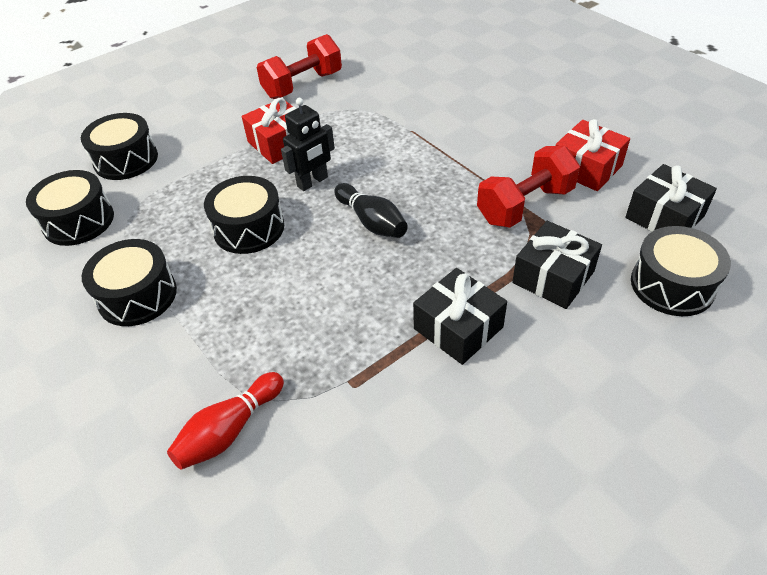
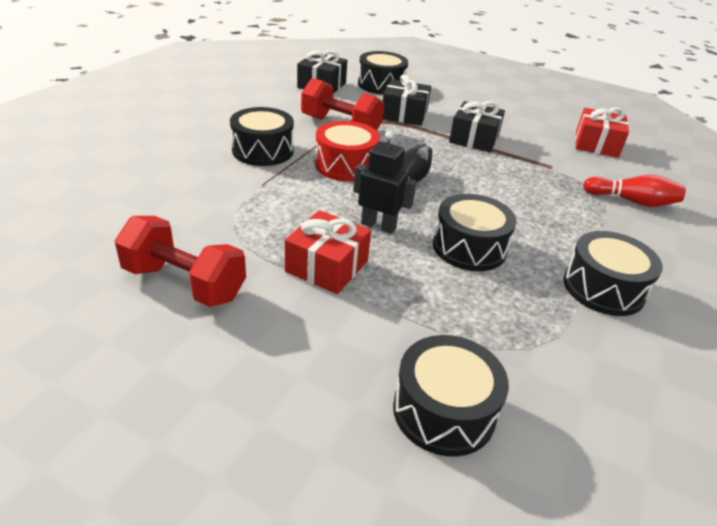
camera: 120 degrees left, 10 degrees down
(78, 221) = (578, 395): black drum -> black drum (263, 150)
(427, 187) = (345, 165): none -> red drum
(586, 168) = (282, 107): red gift -> red gift (596, 144)

